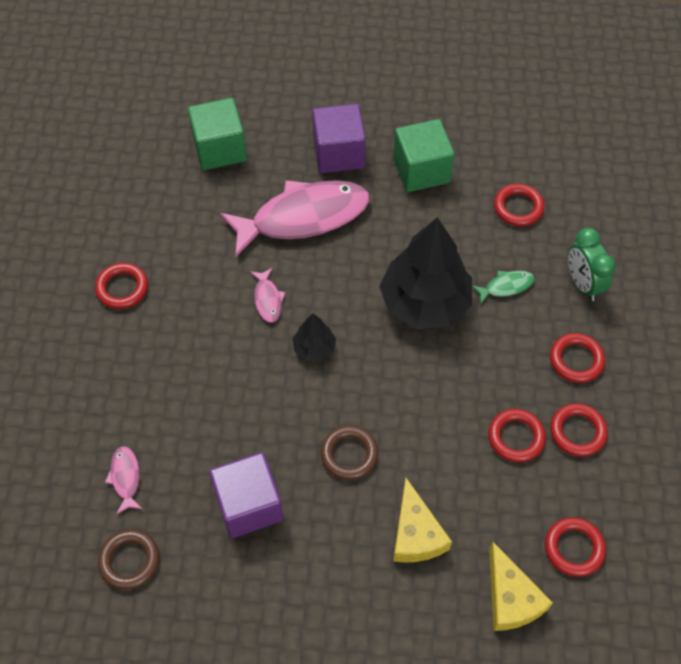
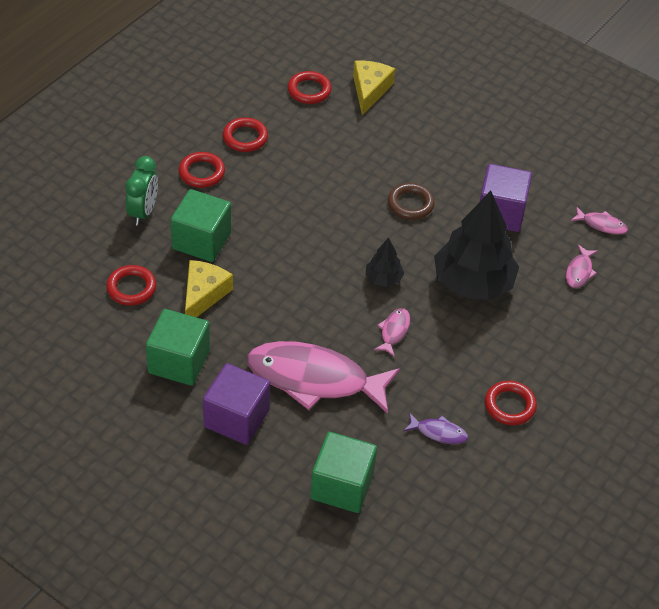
camera: 150 degrees left, 10 degrees down
(129, 561) = (601, 225): brown ring -> pink fish
(170, 230) = (438, 432): none -> purple fish
(415, 534) = (401, 144): yellow cheese -> yellow cheese (203, 295)
(425, 303) = (273, 263): black tree -> black tree (473, 283)
(506, 286) = (201, 240): green fish -> green cube
(516, 437) = (289, 155): red ring -> none

